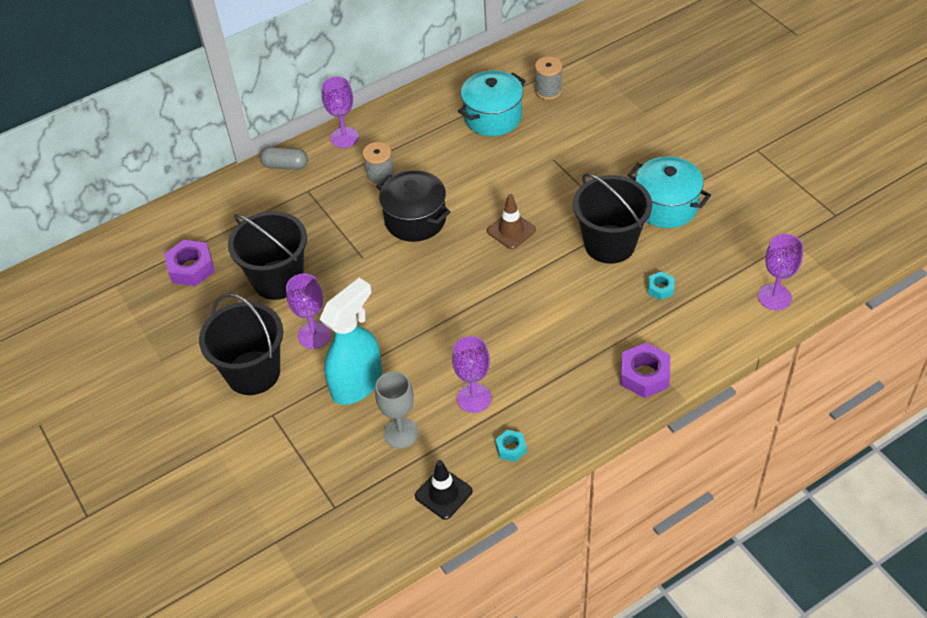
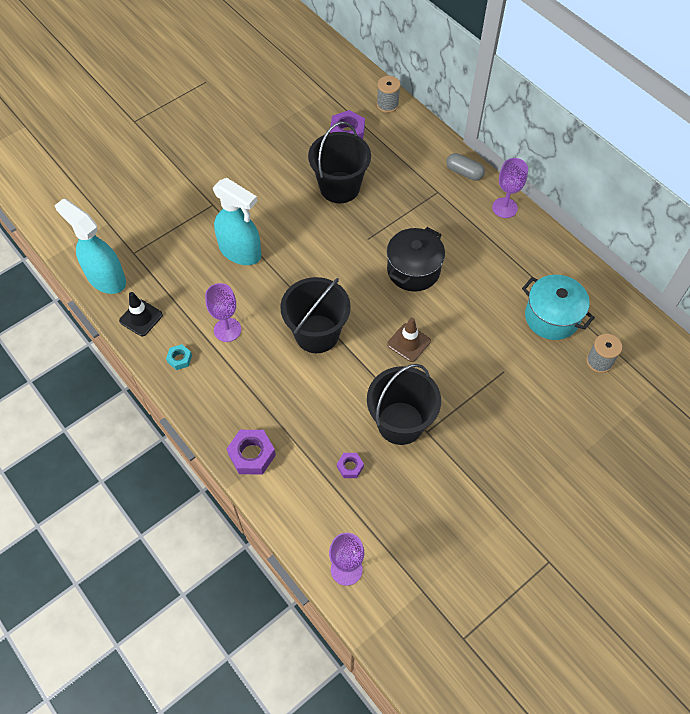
camera: 80 degrees right, 10 degrees up
(253, 373) = (249, 187): black bucket -> black bucket (317, 334)
(285, 165) = (464, 172): grey capsule -> grey capsule turned 60 degrees counterclockwise
(314, 335) = (286, 218): purple goblet -> none
(372, 539) = (106, 278): none -> turquoise spray bottle
(380, 177) = (460, 239): grey spool -> grey spool (387, 105)
(401, 433) = (195, 285): grey goblet -> none
(660, 288) = (350, 467): turquoise nut -> purple nut
(666, 206) = (454, 471): turquoise pot -> none

